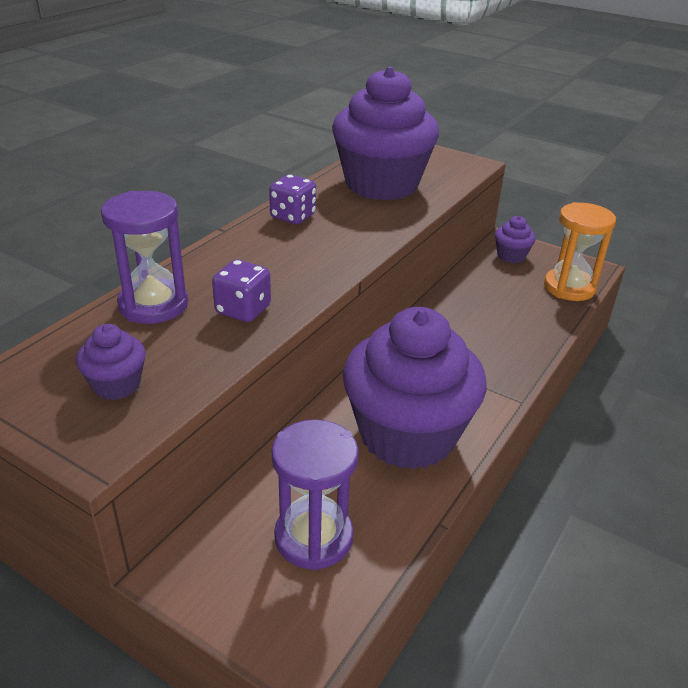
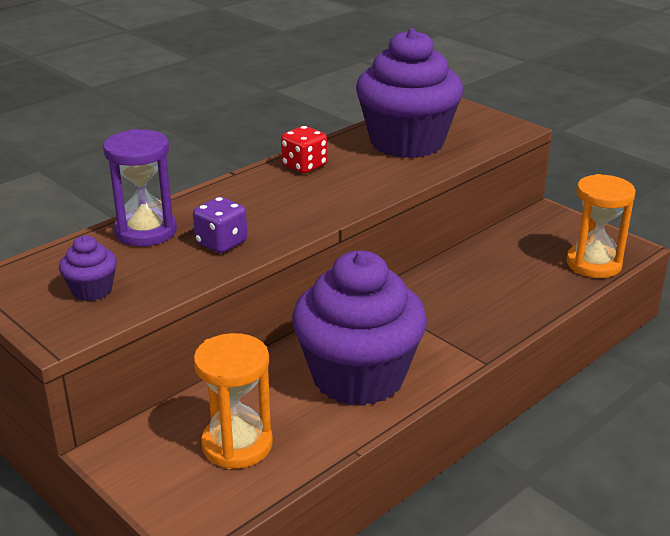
camera: 15 degrees right, 5 degrees down
(293, 216) = (304, 166): purple dice -> red dice
(313, 537) = (237, 445): purple hourglass -> orange hourglass
(511, 256) = (546, 227): purple cupcake -> none

